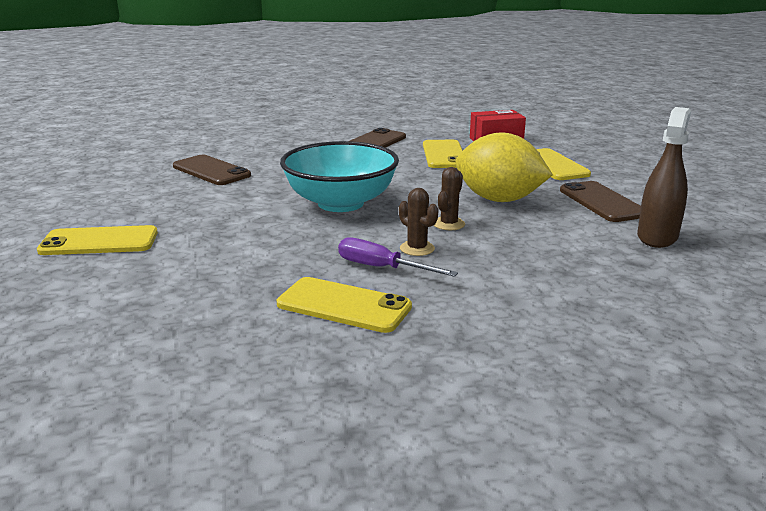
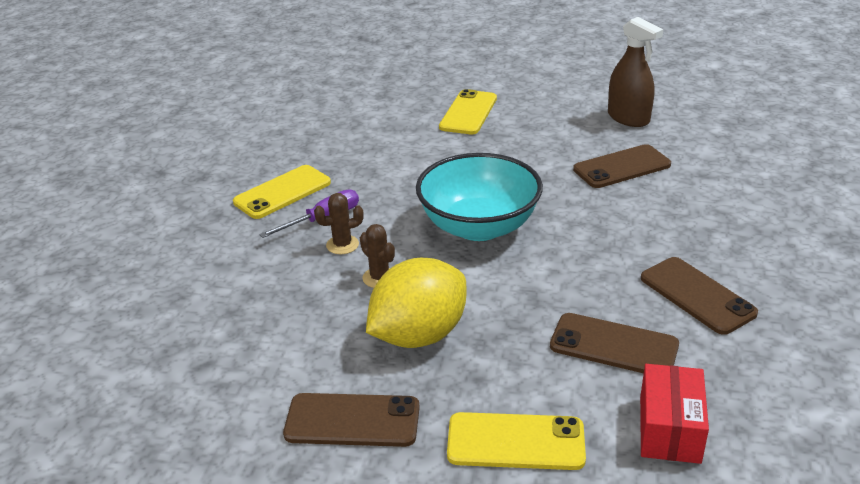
camera: 115 degrees right, 10 degrees up
(444, 155) = (613, 346): yellow phone -> brown phone
(657, 237) = (234, 413): brown spray bottle -> brown spray bottle (628, 118)

